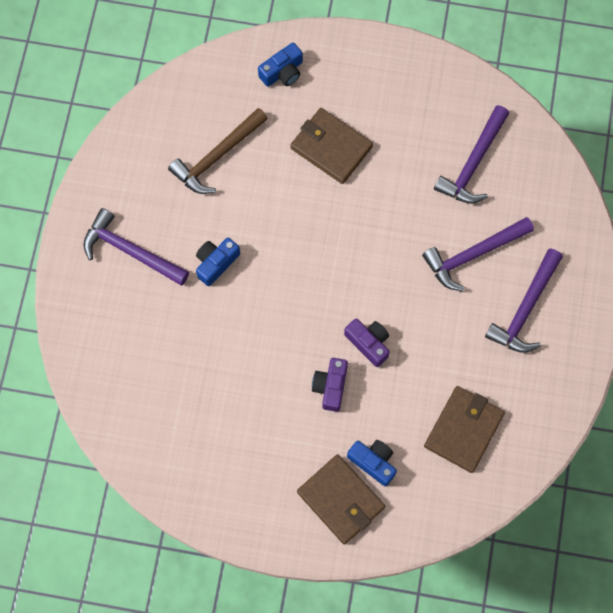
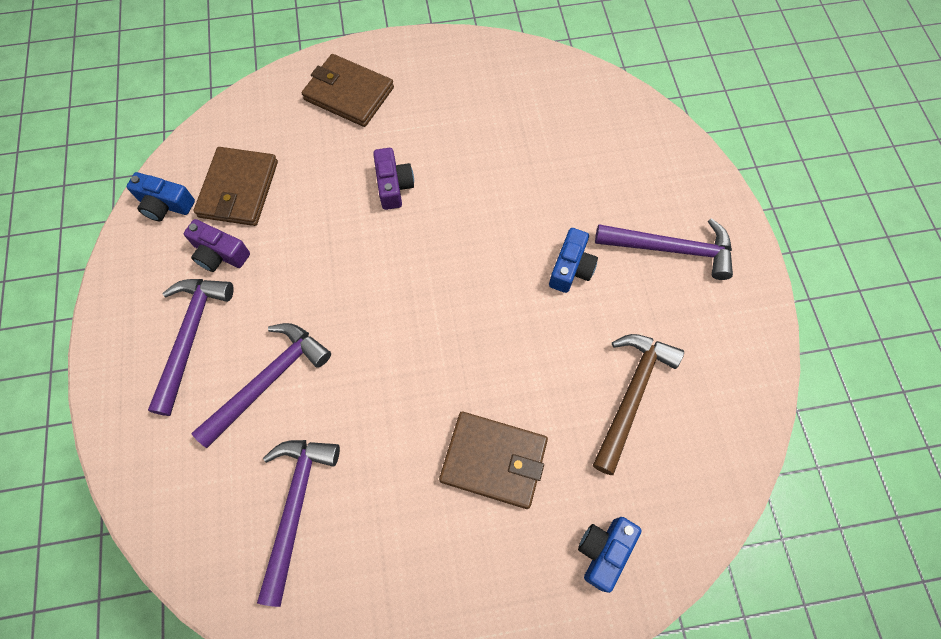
camera: 160 degrees right, 5 degrees down
(368, 343) = (366, 240): purple camera -> purple camera (220, 254)
(373, 462) = (326, 133): blue camera -> blue camera (165, 205)

